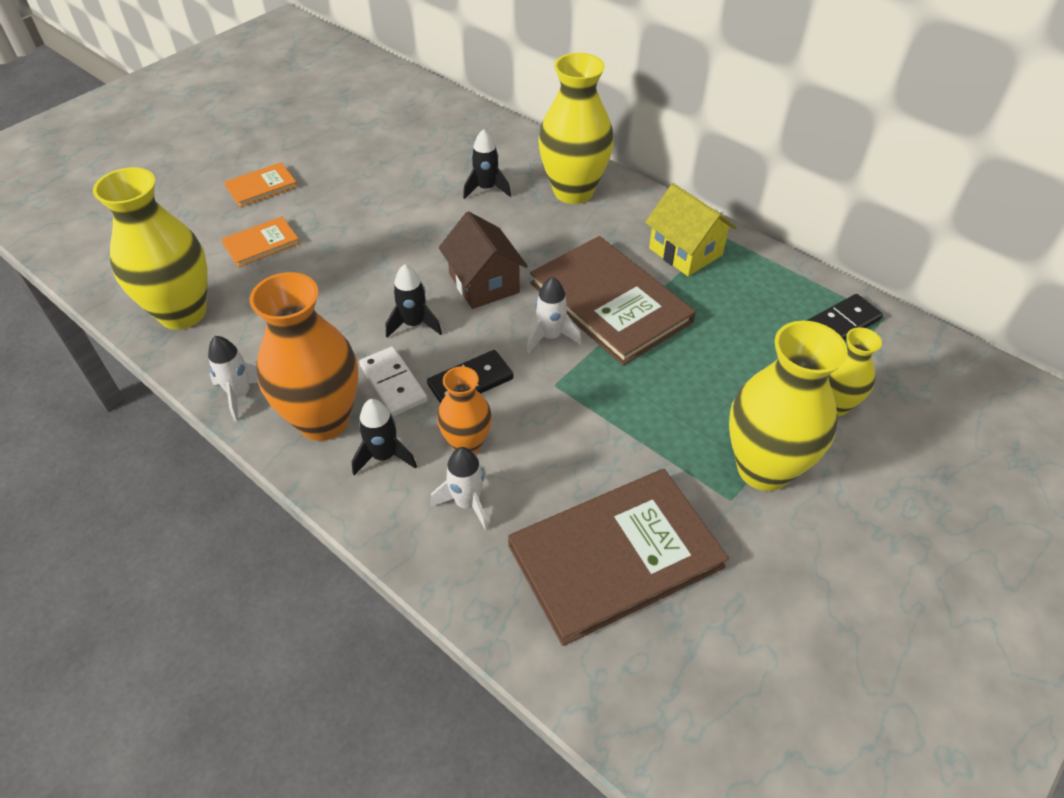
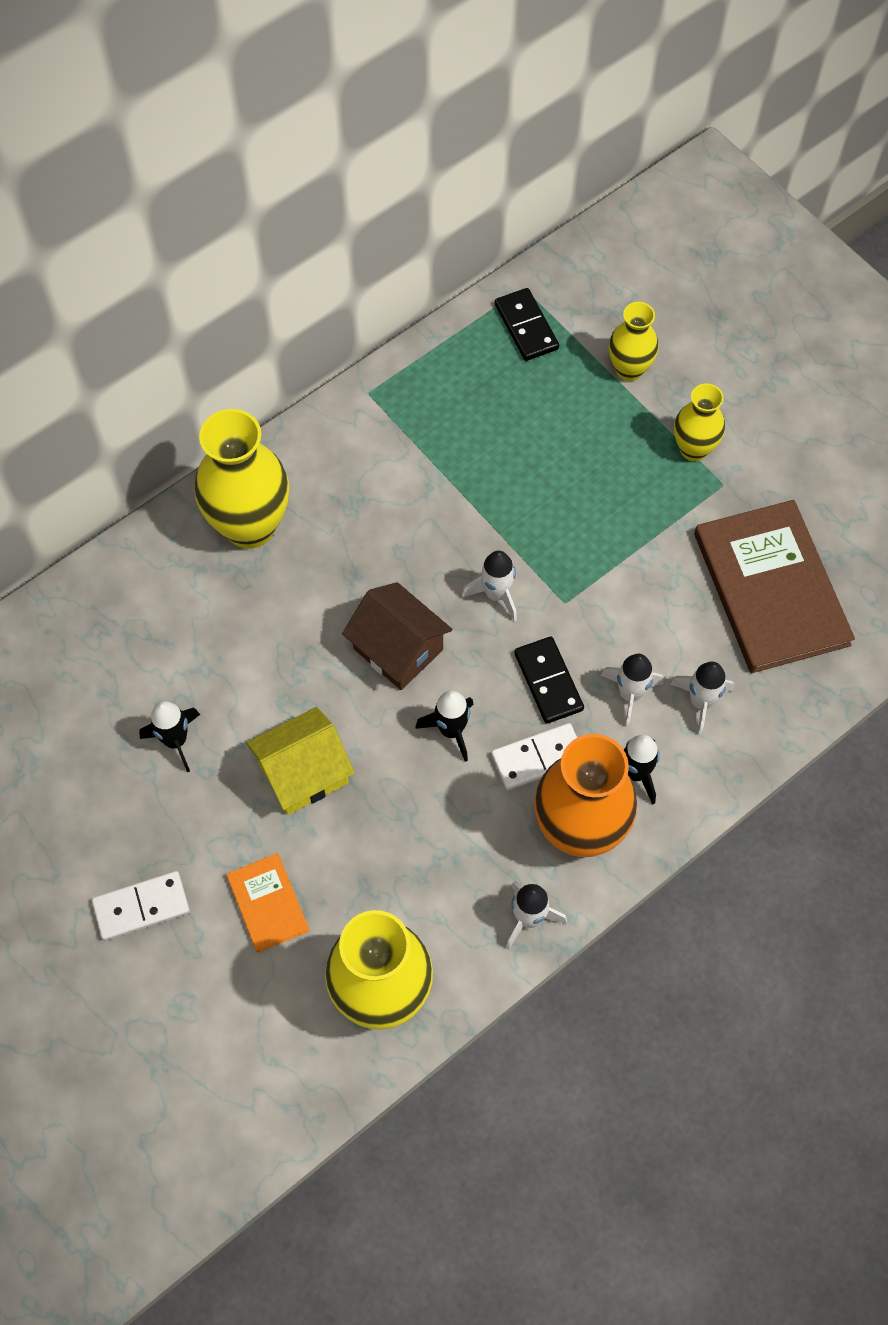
camera: 80 degrees left, 15 degrees up
(261, 187) = (141, 907): orange book -> white domino
(467, 444) = (630, 694): orange vase -> white rocket
(484, 283) = (398, 649): brown house -> brown house turned 60 degrees clockwise
(486, 189) = (219, 624): black rocket -> black rocket (176, 740)
(610, 302) = (455, 527): brown book -> none
(685, 252) = (388, 434): yellow house -> yellow house (303, 773)
(763, 468) = (693, 449): yellow vase -> yellow vase, size x0.56

